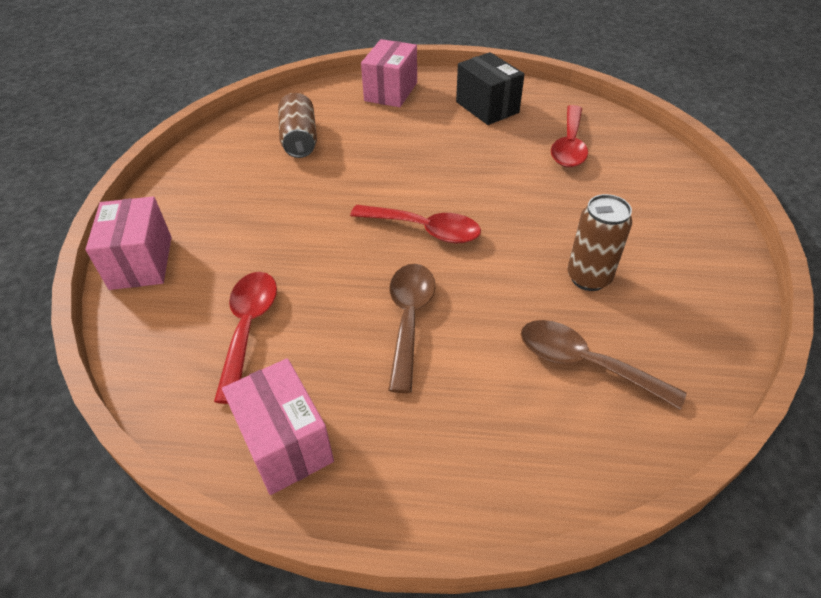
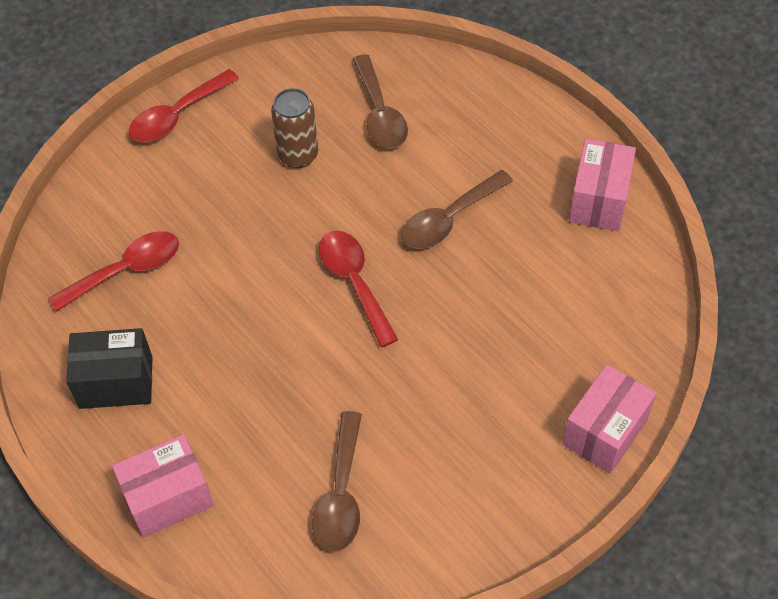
camera: 135 degrees left, 10 degrees up
(248, 328) = (563, 296): red spoon -> red spoon (177, 115)
(299, 139) = (341, 494): brown can -> brown spoon
(487, 107) = (116, 382): black box -> black box turned 75 degrees clockwise

